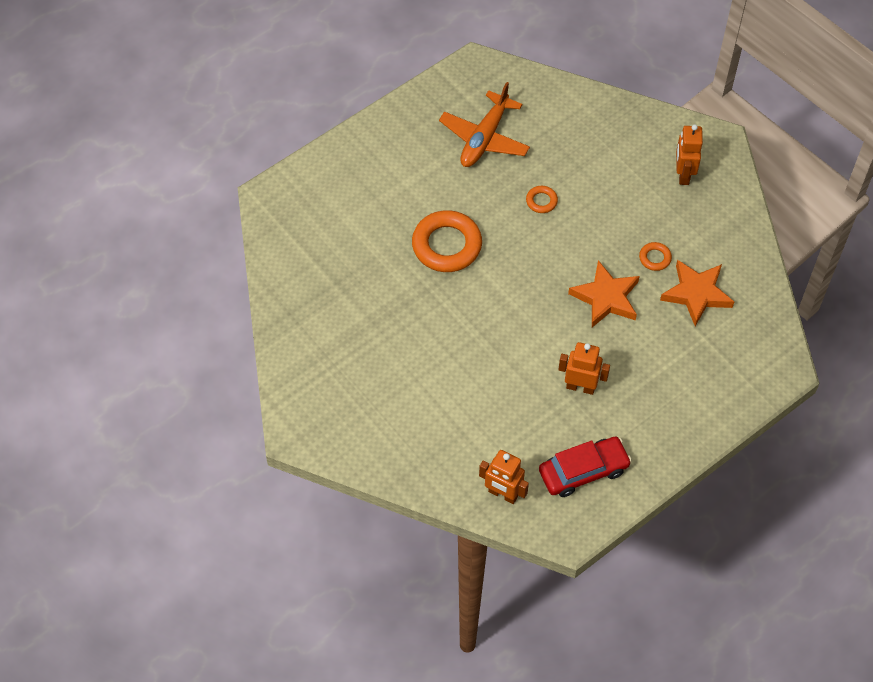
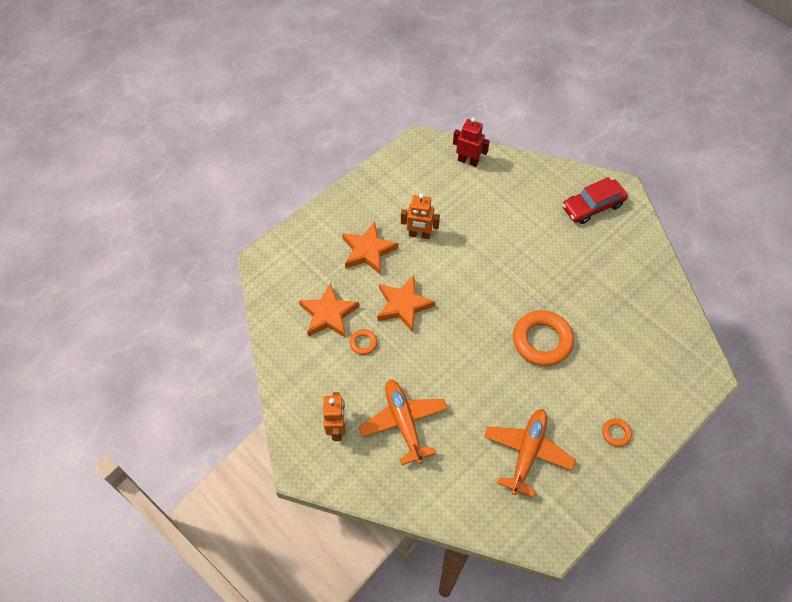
camera: 175 degrees right, 0 degrees up
(503, 494) = (468, 161): orange robot -> red robot
(541, 201) = (465, 390): orange ring -> orange ring (616, 433)
(583, 471) = (413, 179): red car -> red car (592, 206)
(611, 174) = (403, 423): none -> orange plane
(648, 370) = (368, 251): none -> orange star

